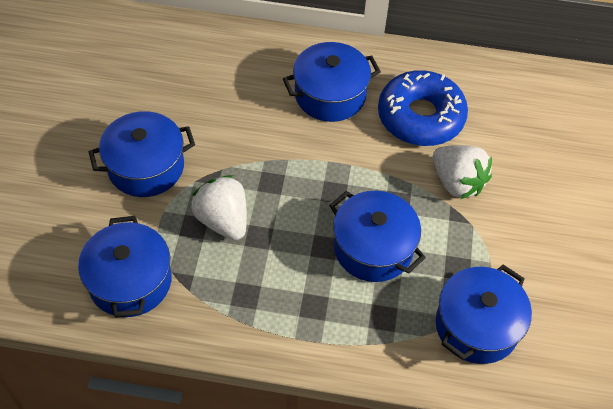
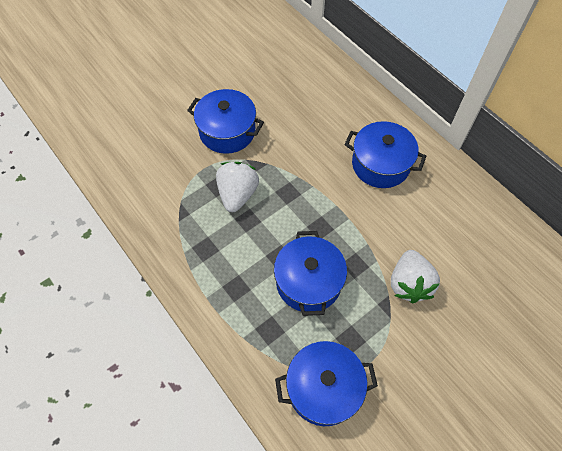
camera: 45 degrees right, 5 degrees up
(130, 281) = (154, 190): blue pot -> none
(420, 117) = (428, 221): blue donut -> none

